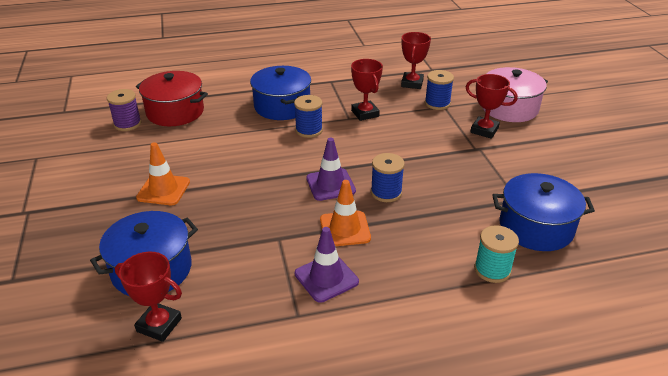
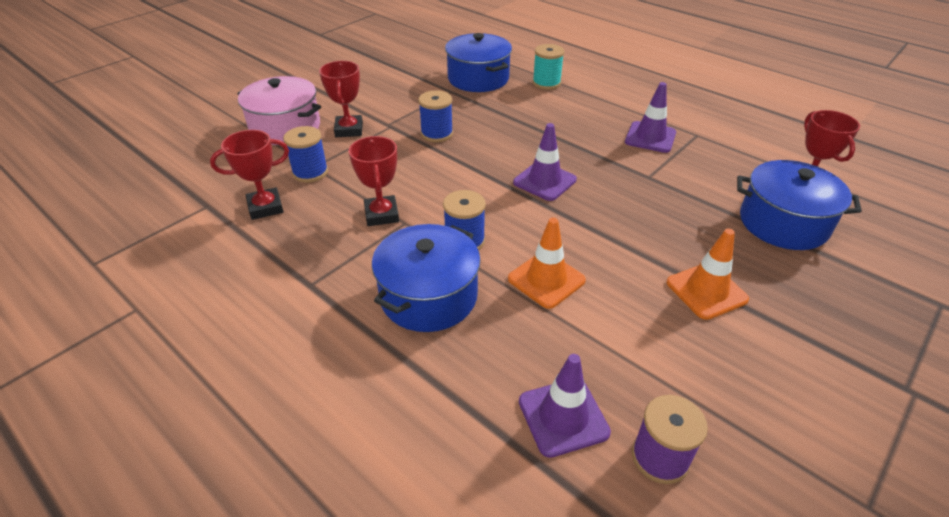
camera: 125 degrees left, 5 degrees up
(175, 112) = (563, 417): red pot -> purple traffic cone
(345, 229) = (590, 150): orange traffic cone -> orange traffic cone (546, 279)
(365, 113) = (381, 214): red trophy -> red trophy turned 45 degrees counterclockwise
(386, 192) = (517, 148): blue spool -> blue spool (437, 134)

